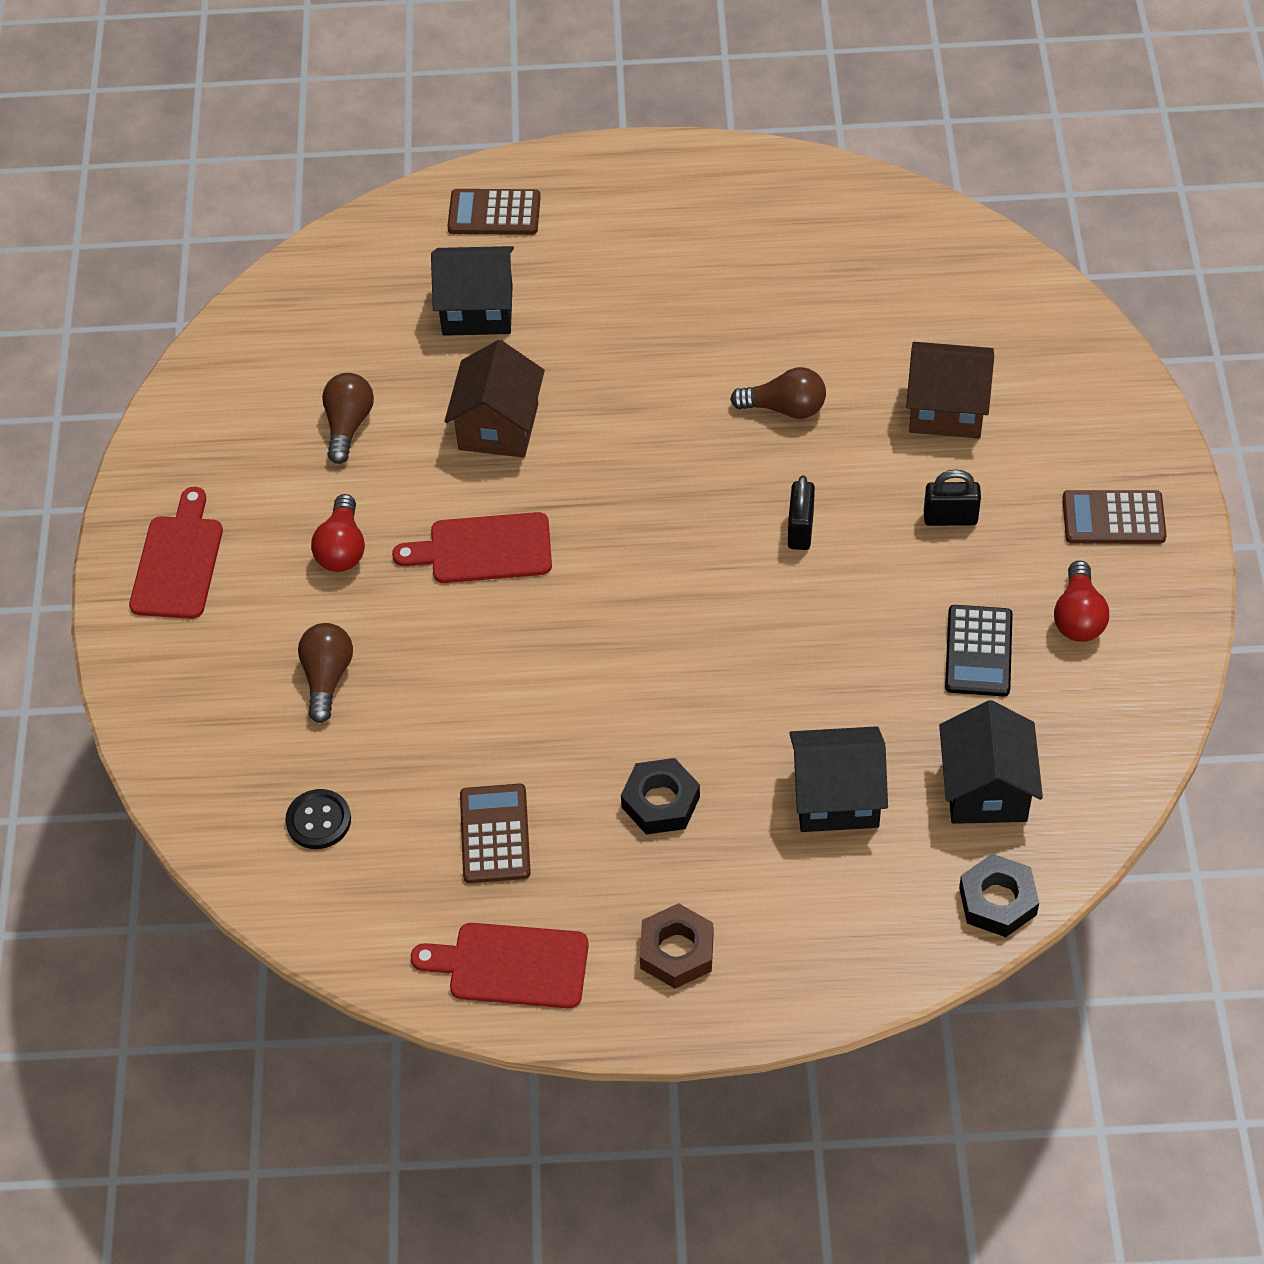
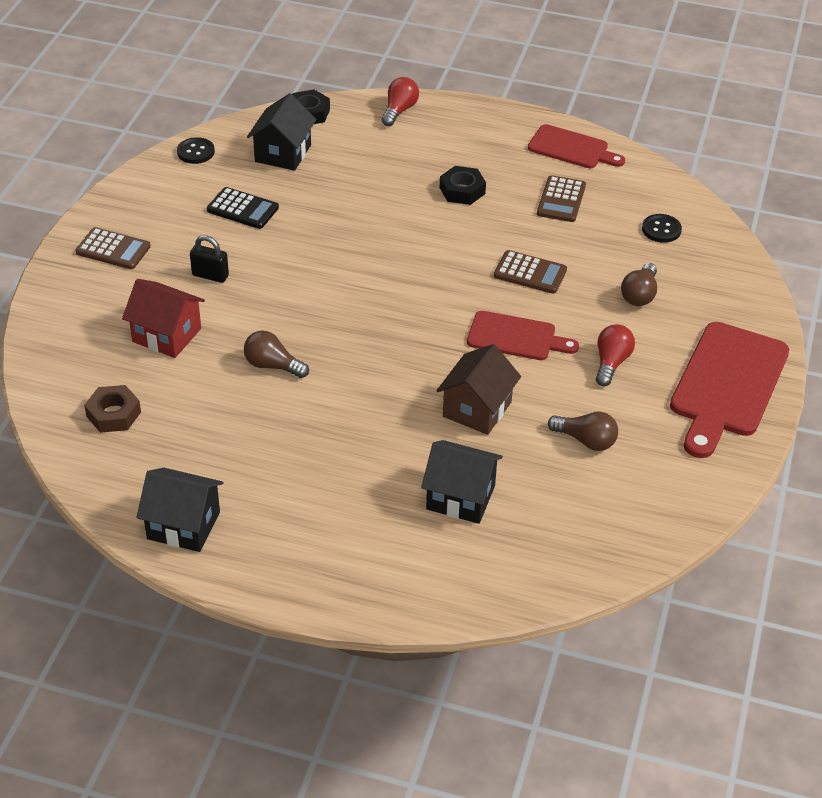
camera: 165 degrees left, 10 degrees down
(178, 562) = (727, 385): red cutting board -> red cutting board, size x1.65
(348, 425) = (586, 440): brown light bulb -> brown light bulb turned 90 degrees counterclockwise
(494, 213) = (416, 575): brown calculator -> brown calculator (530, 273)
(677, 951) = (482, 133): brown nut -> brown nut (113, 414)
(800, 530) = (306, 294): black padlock -> none
(836, 797) = (365, 169): black house -> black house (183, 525)
(946, 409) = (167, 335): brown house -> red house
(979, 651) = (243, 209): black calculator -> black calculator turned 90 degrees clockwise
(1078, 617) = (174, 210): red light bulb -> red light bulb (399, 110)
(1125, 745) = (196, 152): none -> black button

